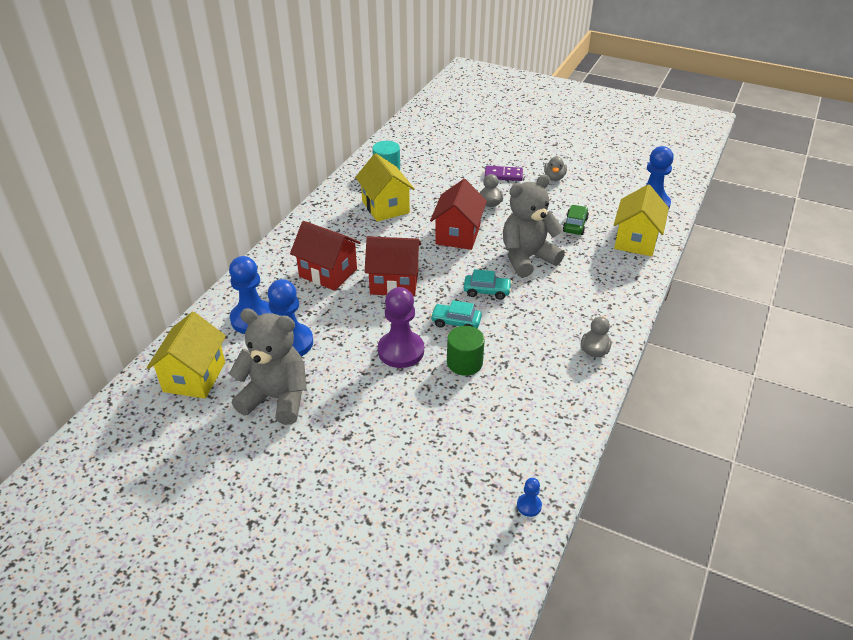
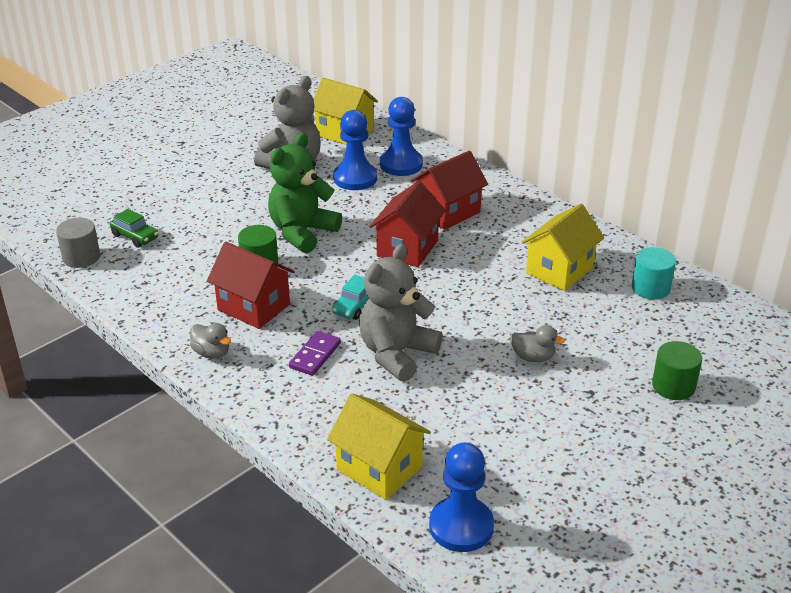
camera: 110 degrees right, 5 degrees down
(385, 207) = (559, 270): yellow house -> yellow house turned 45 degrees counterclockwise
(401, 351) = (302, 232): purple pawn -> green teddy bear
(456, 322) = (319, 273): turquoise car -> none
(458, 235) = (473, 311): red house -> red house (254, 307)
(482, 154) = (673, 386): none -> green cylinder
(503, 175) = (603, 390): purple domino -> purple domino (315, 355)
(527, 258) = (397, 354): grey teddy bear -> grey teddy bear turned 135 degrees counterclockwise
(529, 506) = (81, 257): blue pawn -> grey cylinder
(554, 177) = (578, 442): grey duck -> none
(575, 225) = (445, 420): green car -> green car (135, 236)

